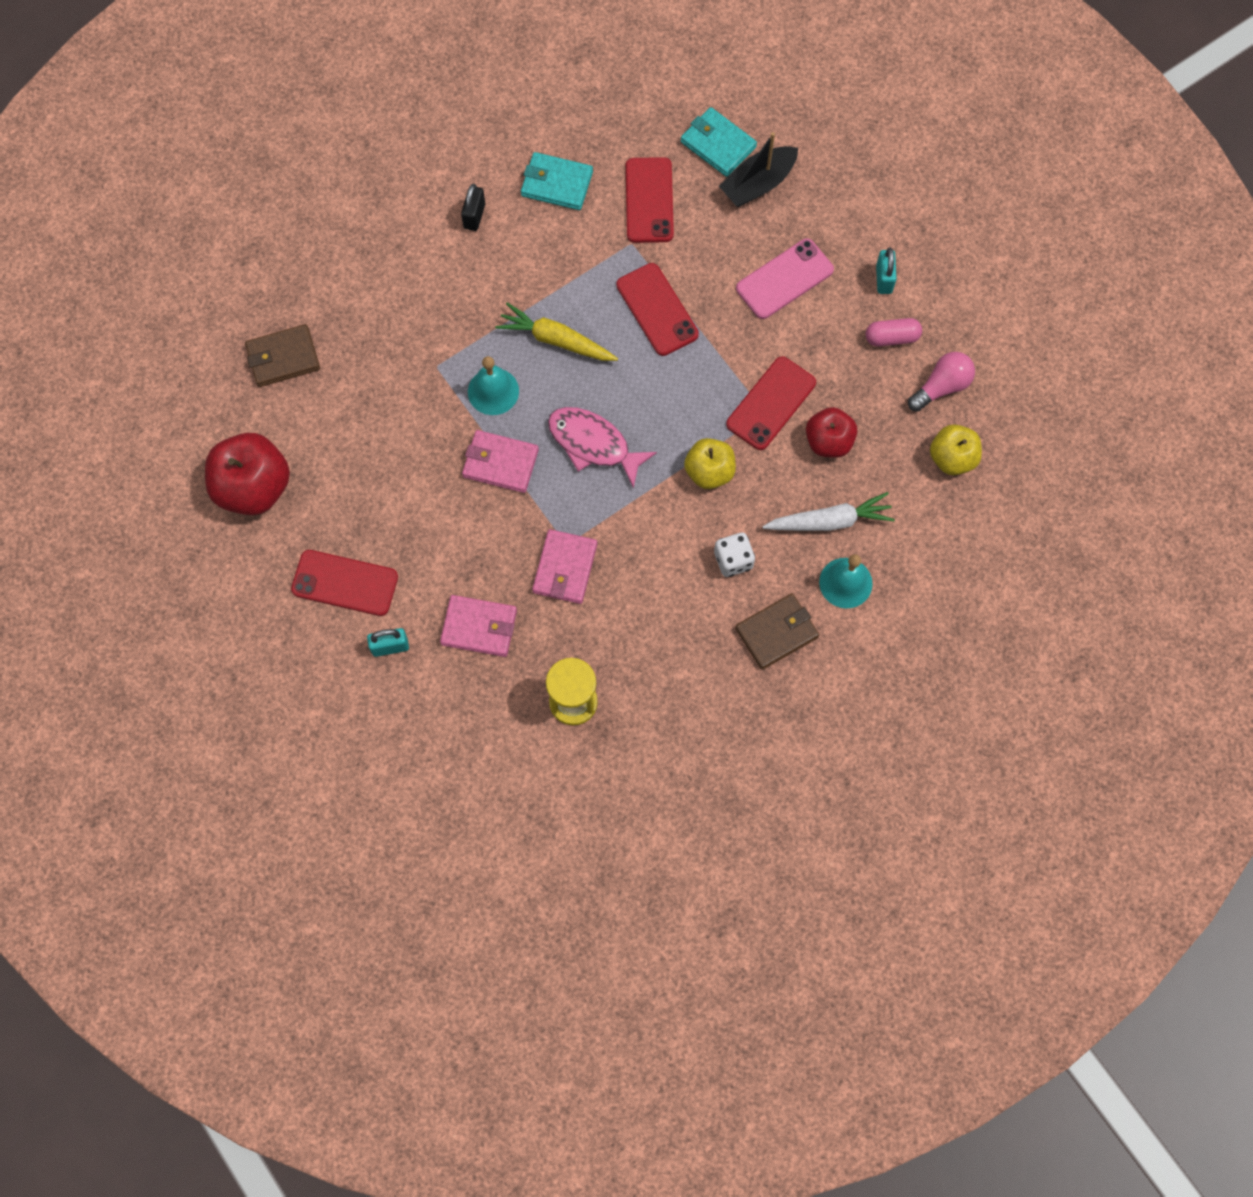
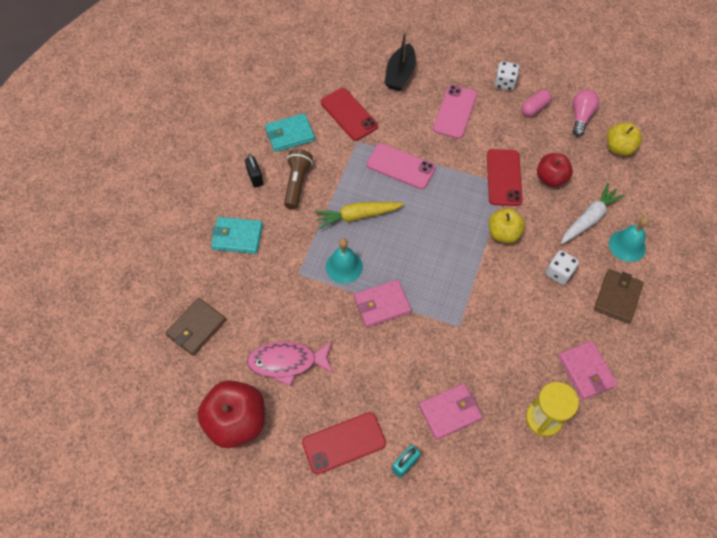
camera: 35 degrees left, 10 degrees down
(518, 253) = (297, 183): none -> brown flashlight
(565, 568) = (470, 341): pink wallet -> pink wallet (586, 371)
(593, 444) = (426, 259): pink fish -> pink fish (287, 362)
(657, 310) = (400, 166): red phone -> pink phone
(718, 144) = (362, 67): turquoise wallet -> turquoise wallet (237, 237)
(883, 279) = (504, 83): turquoise padlock -> white dice

